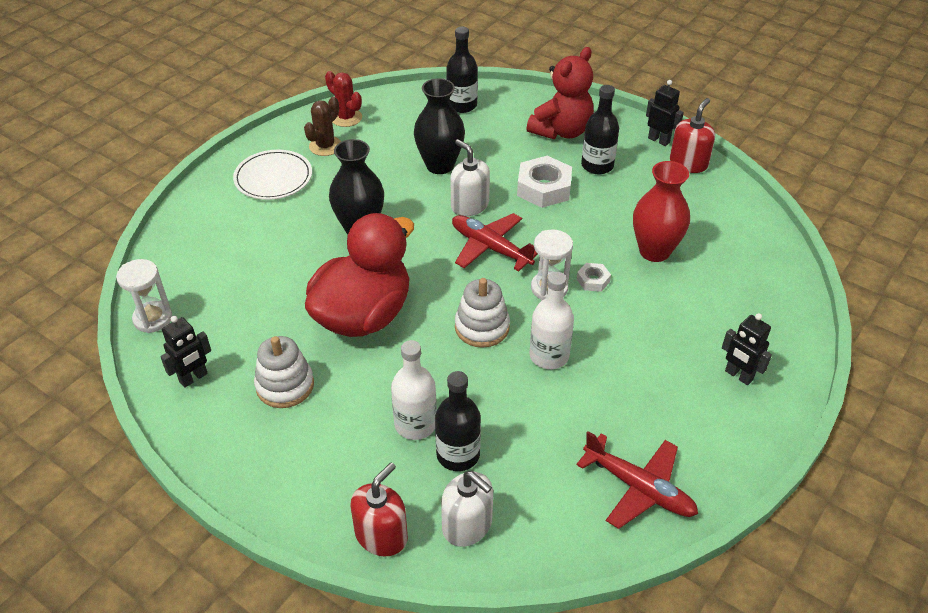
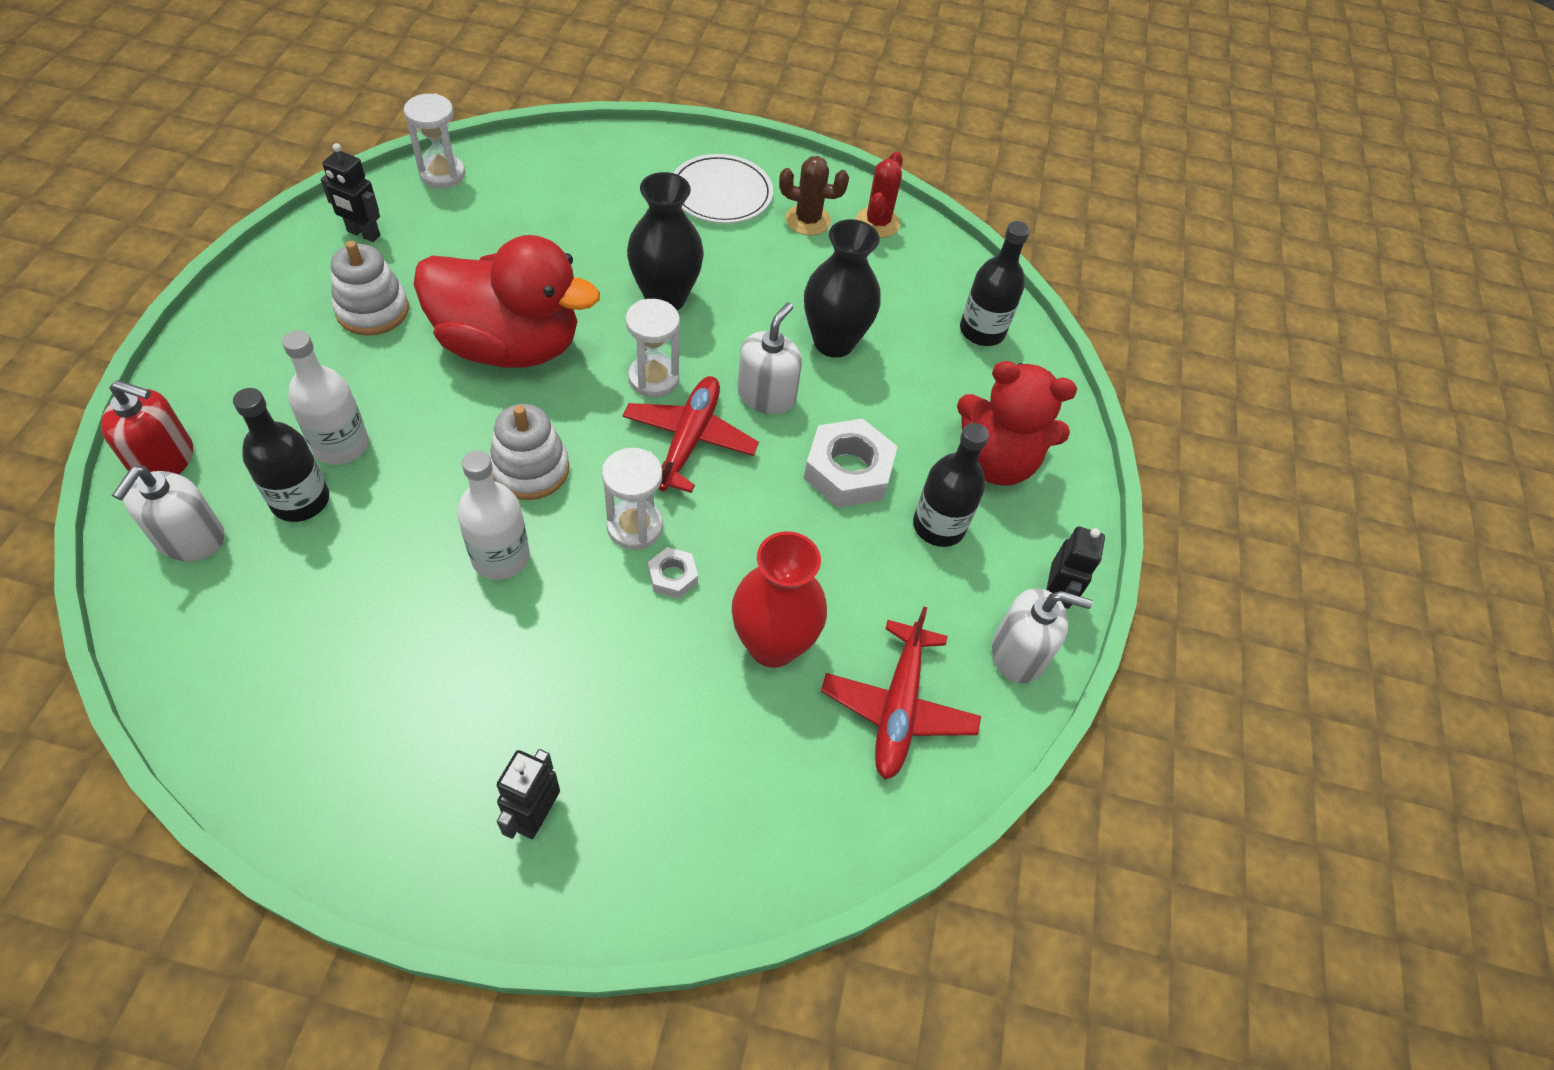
camera: 60 degrees right, 10 degrees up
(430, 251) = (653, 378): none -> white hourglass
(639, 488) = (281, 718): red plane -> red plane (898, 708)
(688, 163) = (1018, 653): red soap dispenser -> white soap dispenser

